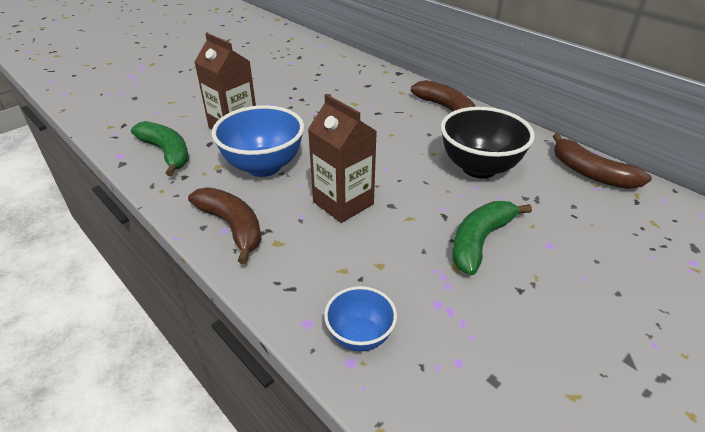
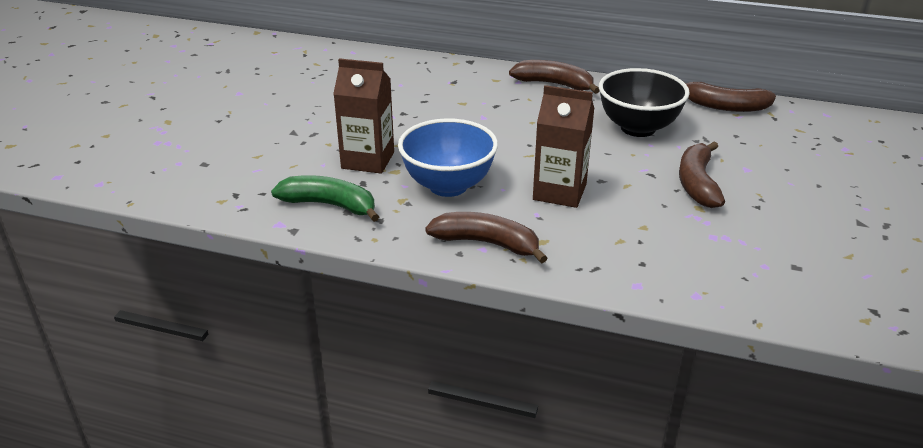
camera: 30 degrees left, 5 degrees down
(360, 336) = (684, 277): blue bowl -> none
(480, 241) = (697, 183): green banana -> brown banana

